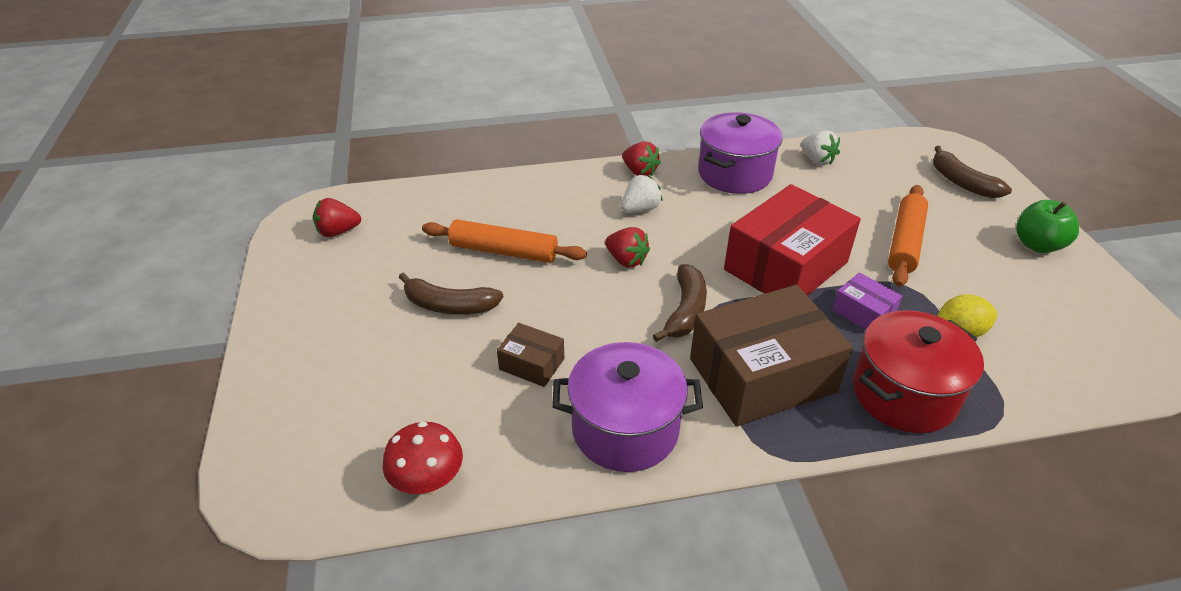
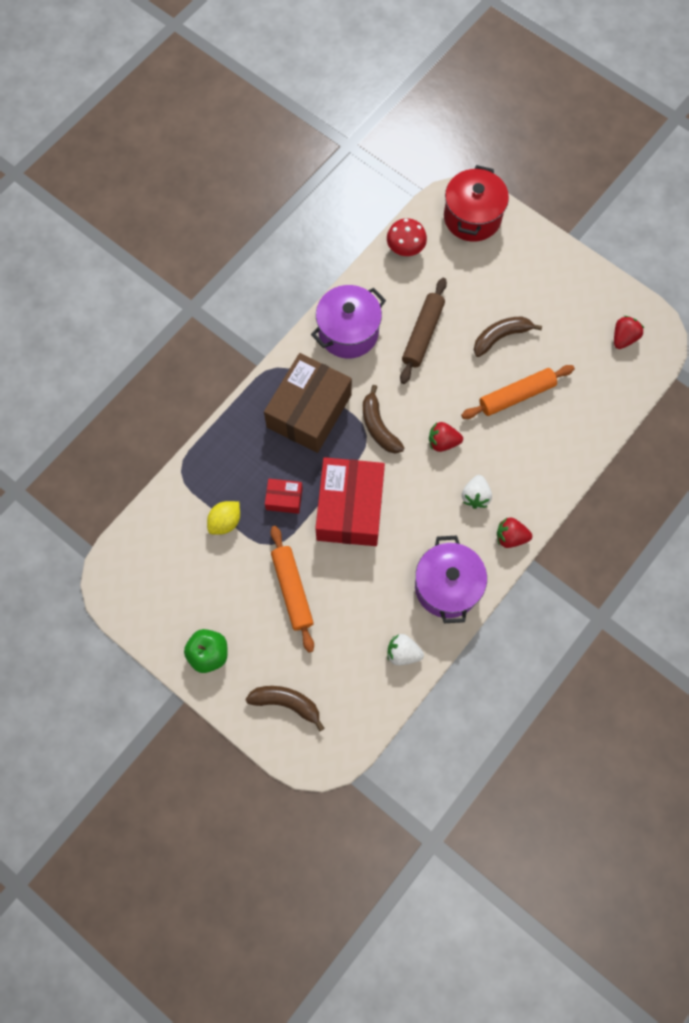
camera: 140 degrees right, 30 degrees up
(532, 364) = (423, 334): brown box -> brown rolling pin
(863, 313) = (284, 499): purple box -> red box
(903, 394) = (234, 450): red pot -> red pot (472, 217)

